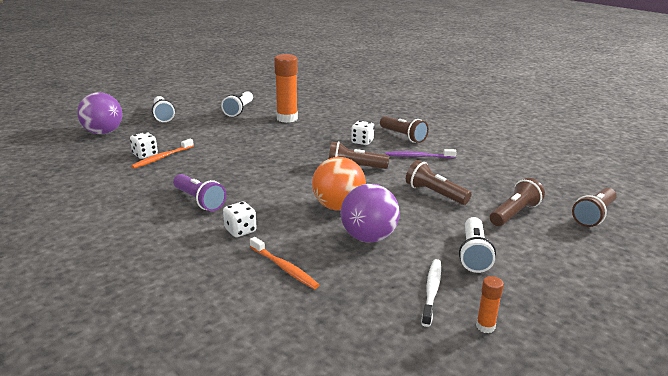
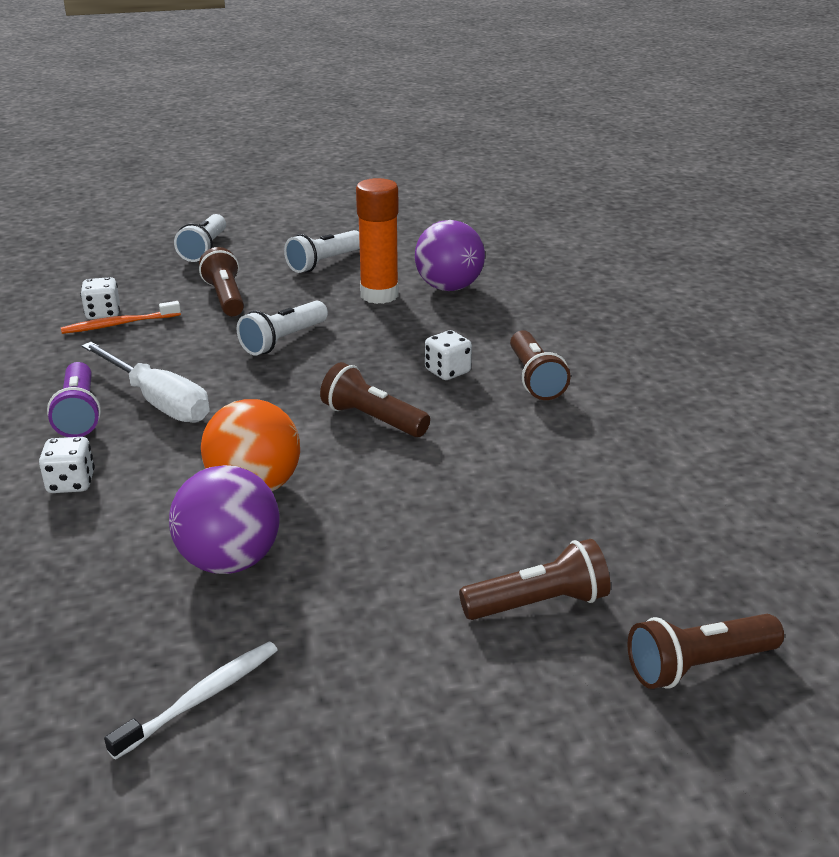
camera: 30 degrees right, 5 degrees up
(103, 132) = (96, 262): purple ball -> purple ball (449, 287)
(236, 185) = (158, 401): none -> white screwdriver
(284, 268) = (50, 569): orange toothbrush -> none
(418, 156) = (509, 428): purple toothbrush -> none
(435, 194) = (443, 513): brown flashlight -> brown flashlight (225, 297)
(474, 254) = (357, 657): white flashlight -> white flashlight (283, 340)
(485, 326) = (199, 802): orange glue stick -> none

